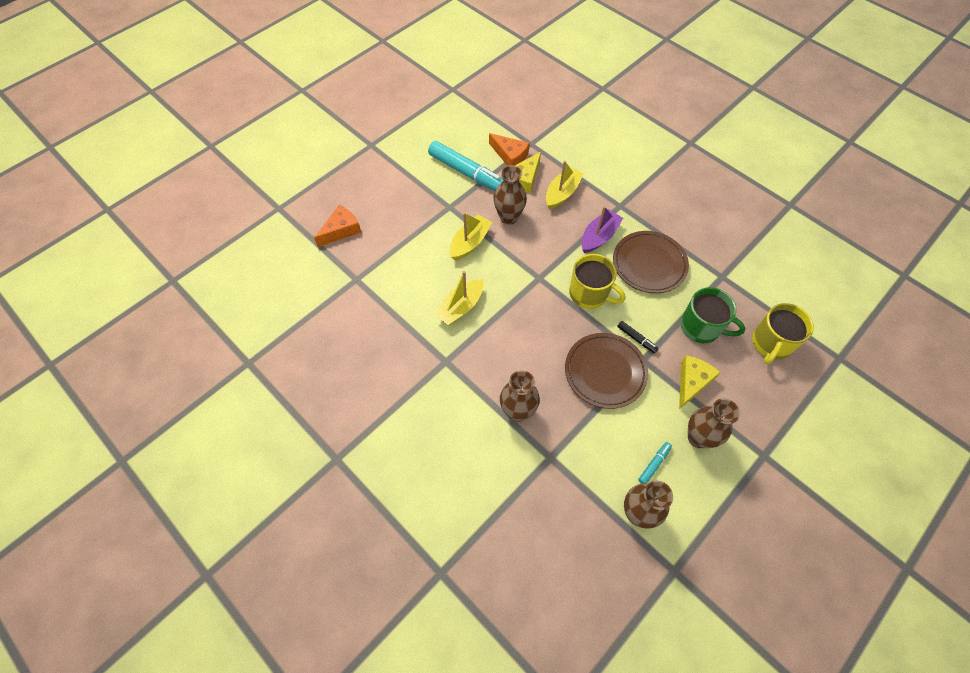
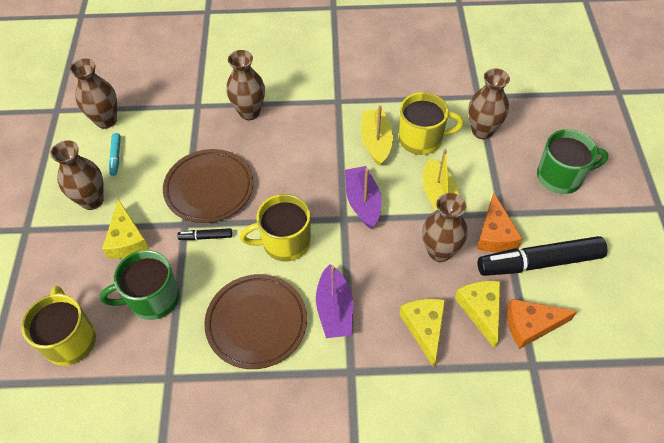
camera: 135 degrees right, 5 degrees down
(341, 230) = (547, 117): orange cheese -> orange cheese (494, 234)
(389, 256) = (482, 131): none -> brown vase
(390, 196) = (561, 176): none -> green mug
(431, 283) = (422, 139): none -> yellow mug
(467, 173) = (539, 262): turquoise marker -> black marker
(516, 277) = (362, 202): none -> purple boat
(562, 193) = (424, 328): yellow boat -> yellow cheese

